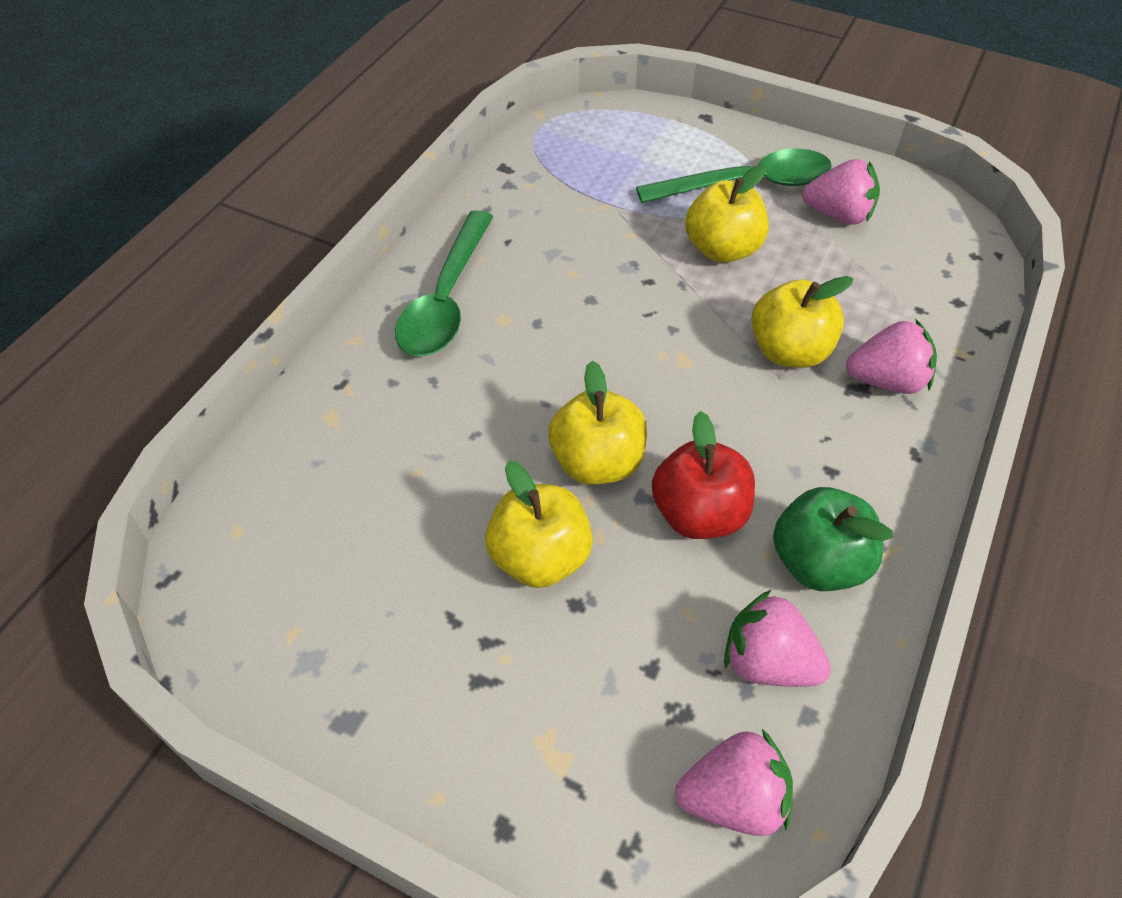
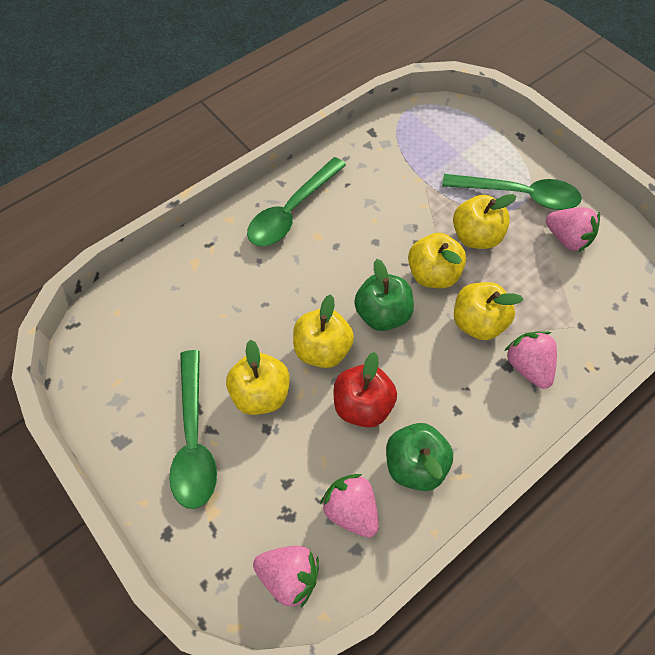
camera: 25 degrees right, 10 degrees up
(471, 667) = (194, 440): none -> green spoon
(655, 386) = (382, 314): none -> green apple
(694, 313) = (433, 274): none -> yellow apple
(886, 381) = (527, 366): pink strawberry -> pink strawberry turned 135 degrees counterclockwise

